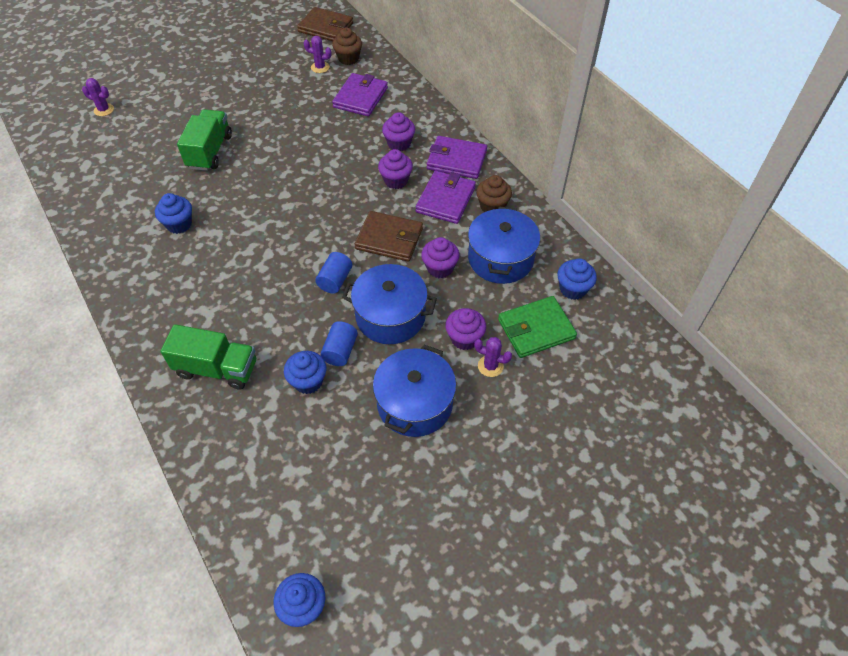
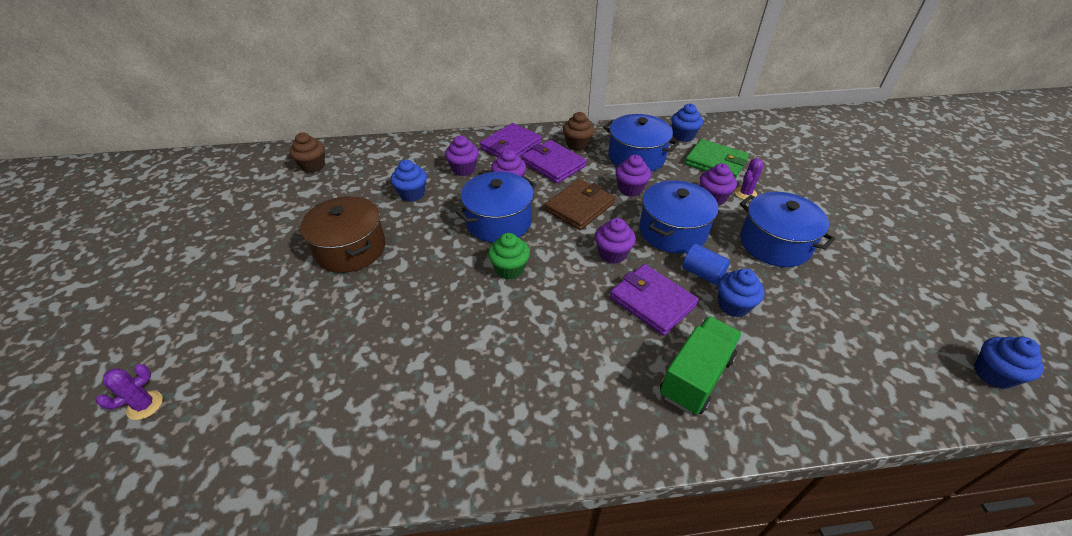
camera: 65 degrees left, 10 degrees down
(179, 224) = (451, 363): blue cupcake -> blue cupcake (412, 194)
(210, 151) = (349, 305): green truck -> none
(264, 125) = (350, 248): none -> brown pot
(284, 221) = (509, 269): none -> green cupcake
(320, 67) = (303, 187): purple cactus -> none
(325, 27) = (246, 167): brown wallet -> none
(335, 280) = (612, 254): blue cylinder -> purple cupcake
(339, 193) = (499, 221): none -> blue pot
(360, 97) = (378, 174): purple wallet -> purple wallet (652, 301)
(536, 329) = (715, 162): green wallet -> green wallet turned 60 degrees counterclockwise

